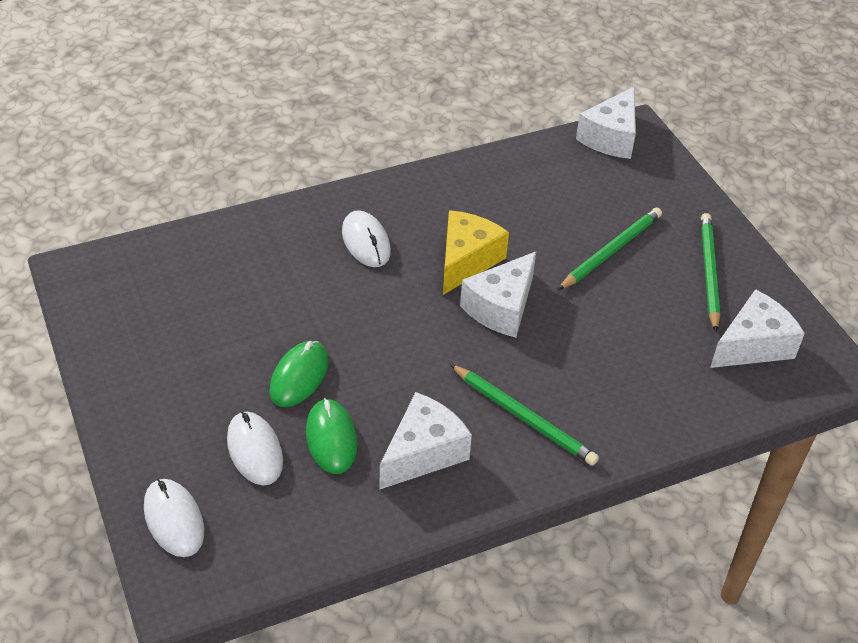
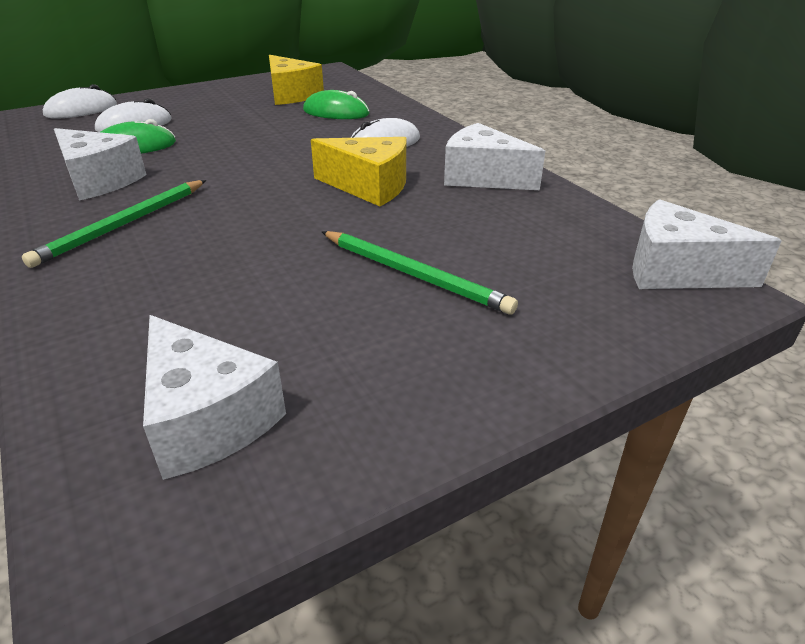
camera: 85 degrees right, 10 degrees down
(179, 308) = (291, 95): none -> yellow cheese
(299, 376) = (210, 132): green mouse -> green mouse (336, 112)
(501, 308) = (295, 207): white cheese -> white cheese (482, 177)
(708, 272) = (389, 368): green pencil -> none

